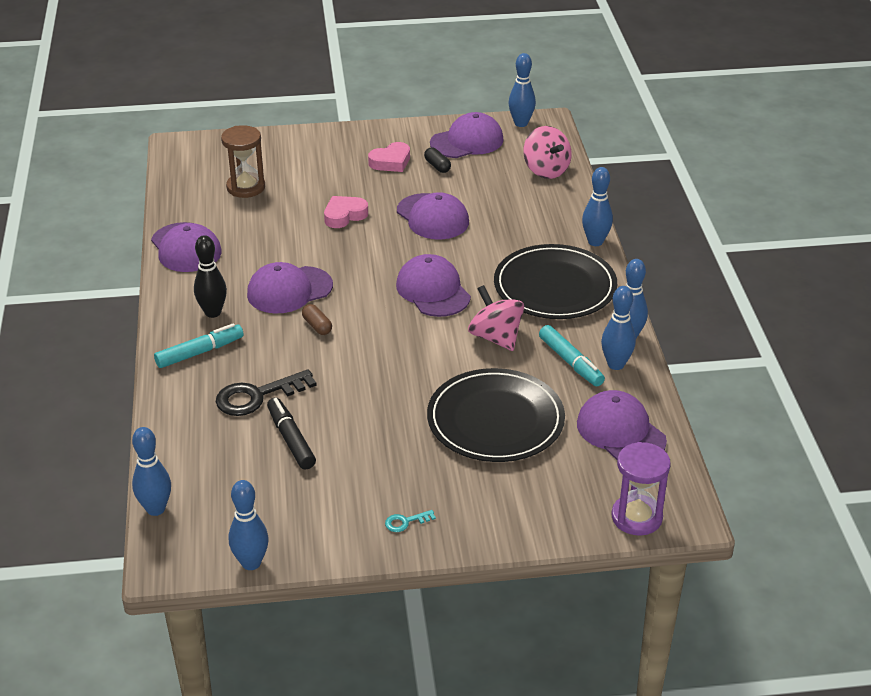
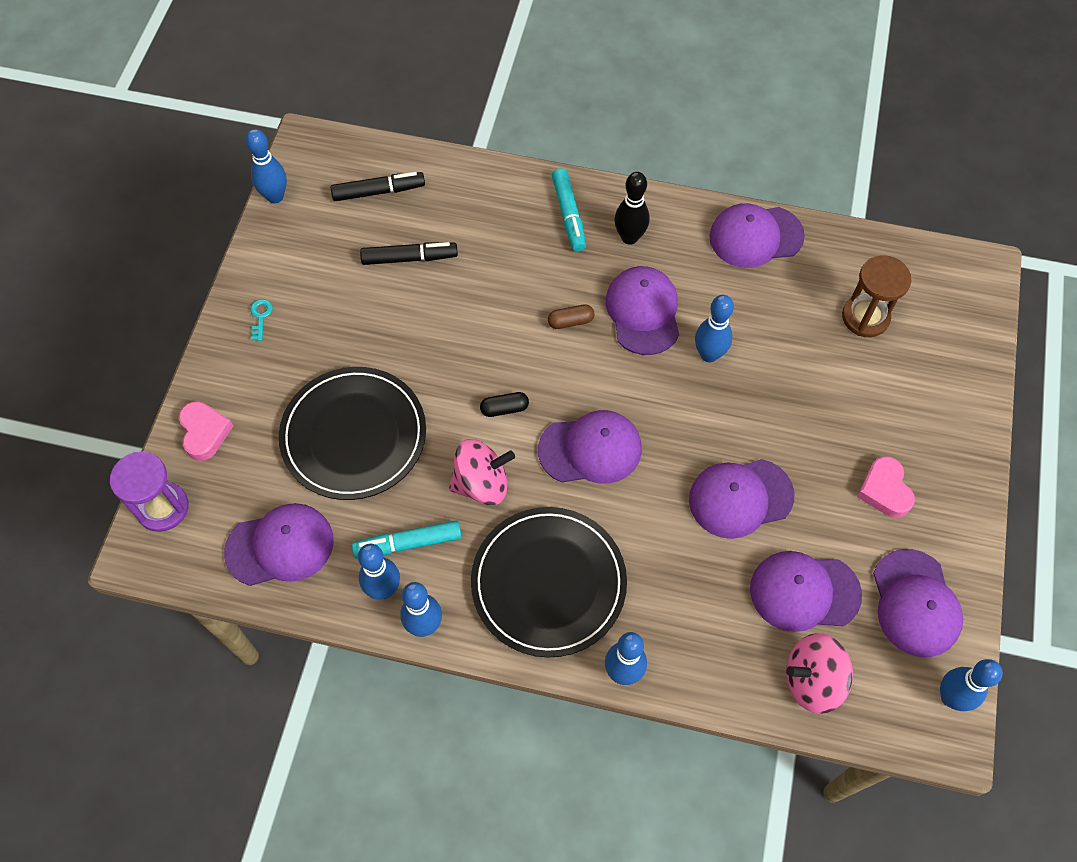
camera: 110 degrees right, 25 degrees up
(155, 509) = (371, 146): blue bowling pin -> blue bowling pin (709, 354)
(216, 484) = (378, 191): none -> black marker
(257, 396) = (482, 246): black key -> none
(344, 215) = (773, 403): pink heart -> pink heart (204, 432)
(437, 166) = (859, 543): black capsule -> black capsule (504, 408)
(487, 182) = (804, 592): none -> purple cap

